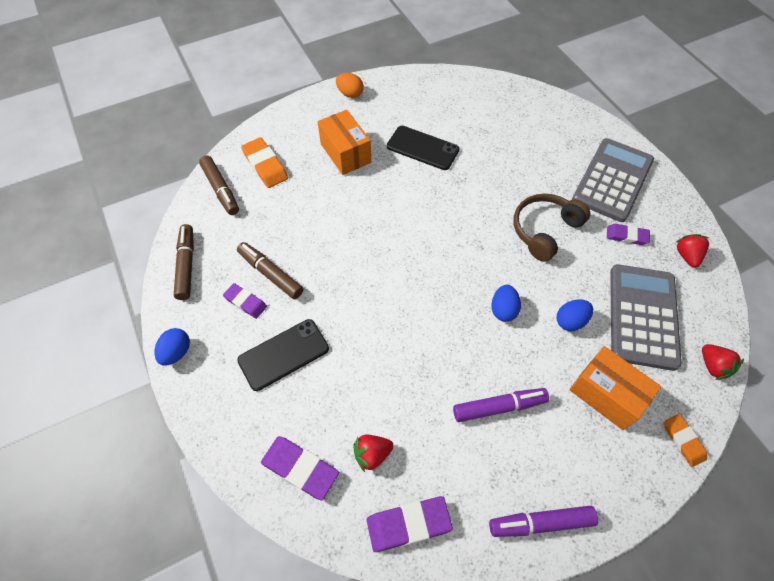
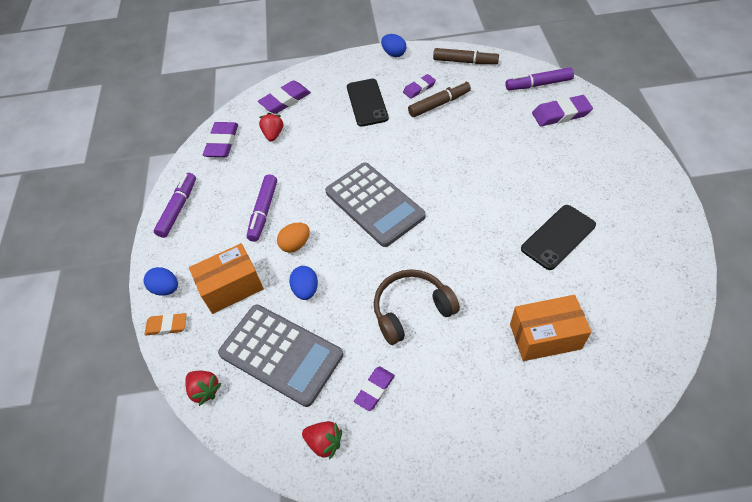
camera: 115 degrees right, 5 degrees down
(221, 189) = (538, 84): brown marker -> purple marker
(265, 165) = (561, 114): orange eraser -> purple eraser
(345, 153) = (564, 172): orange box -> orange box (545, 336)
(350, 94) = (659, 193): orange egg -> orange egg (295, 244)
(503, 310) = (340, 242): blue egg -> blue egg (166, 288)
(544, 230) = (411, 310): brown headphones -> brown headphones turned 90 degrees counterclockwise
(612, 180) = (458, 417): grey calculator -> grey calculator (374, 204)
(713, 366) = (205, 390): red strawberry -> red strawberry turned 135 degrees counterclockwise

